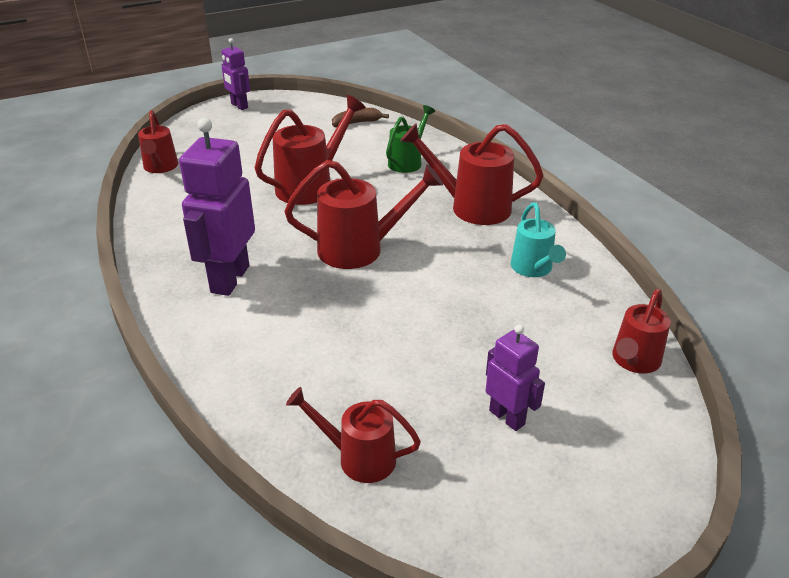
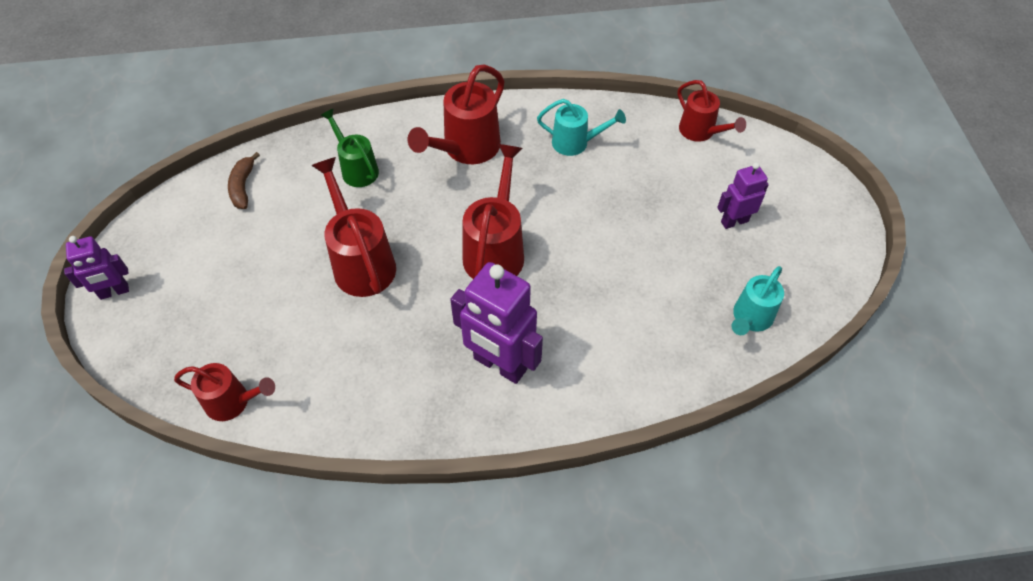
camera: 70 degrees left, 20 degrees up
(358, 457) = (750, 318): red watering can -> turquoise watering can

